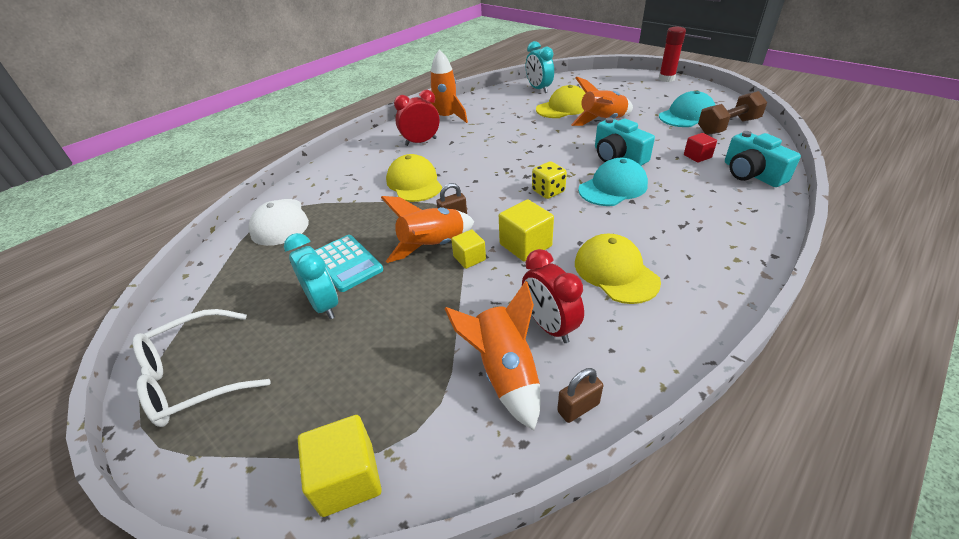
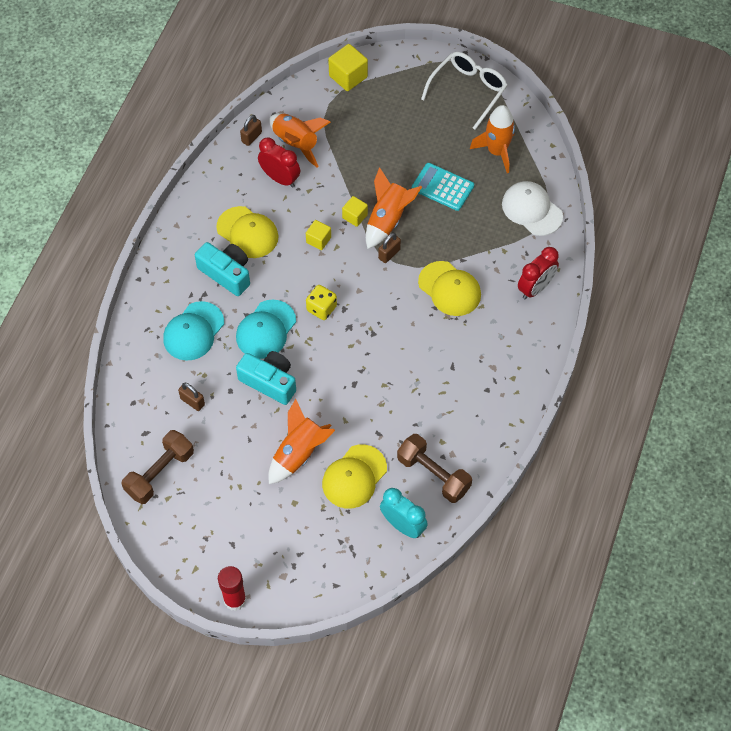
camera: 155 degrees right, 20 degrees up
(324, 305) = (431, 152): turquoise clock -> none
(421, 142) = (486, 358): red clock -> red clock (535, 288)
(446, 118) = (486, 416): orange rocket -> orange rocket (497, 151)
(504, 102) = (433, 474): none -> brown dumbbell
(525, 245) = (318, 240): yellow cube -> yellow cube, size x0.63
(687, 115) = (204, 491): turquoise cap -> turquoise cap (193, 331)
(697, 156) = (192, 401): red cube -> brown padlock
(751, 174) = (144, 383): turquoise camera -> turquoise camera (226, 273)

